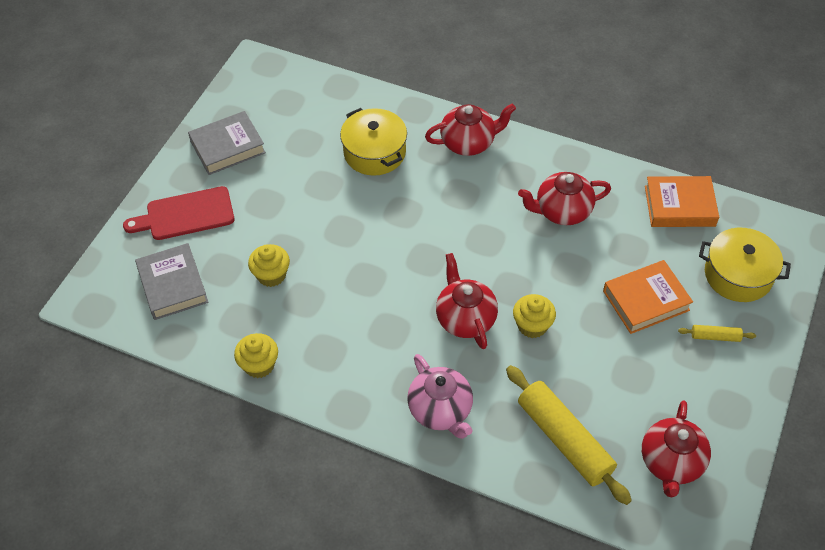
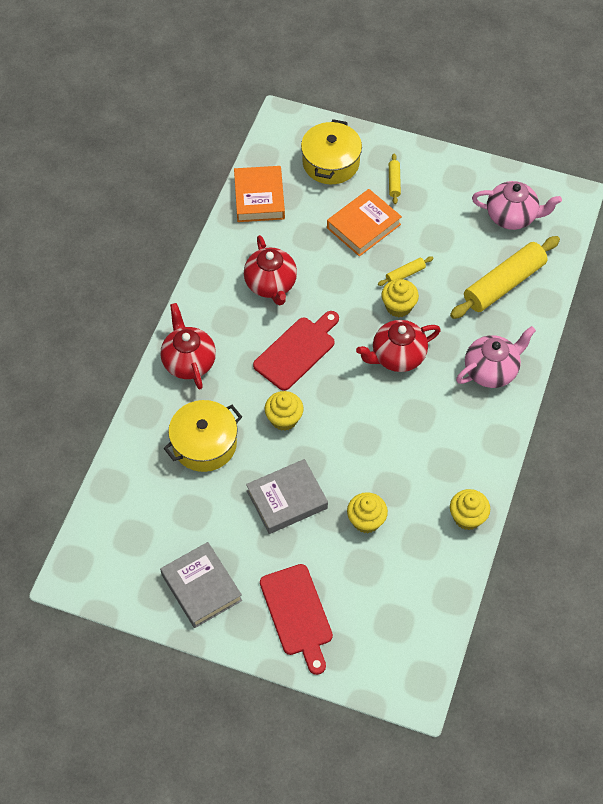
camera: 95 degrees left, 5 degrees up
(173, 285) = (387, 610): grey book -> grey book (287, 499)
(396, 214) = (284, 419): none -> yellow cupcake
(476, 229) = (297, 351): none -> red cutting board
(577, 336) = (405, 274): none -> yellow rolling pin
(646, 300) = (363, 226): orange book -> orange book turned 75 degrees clockwise
(671, 463) = (512, 216): red teapot -> pink teapot

